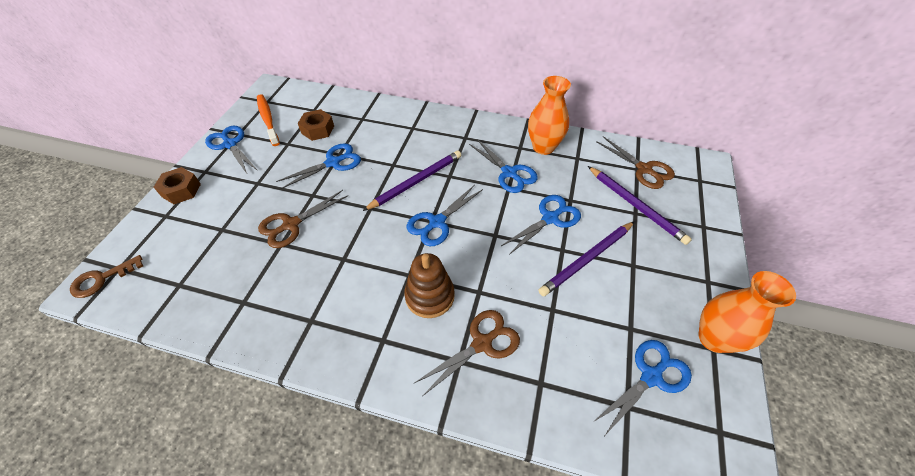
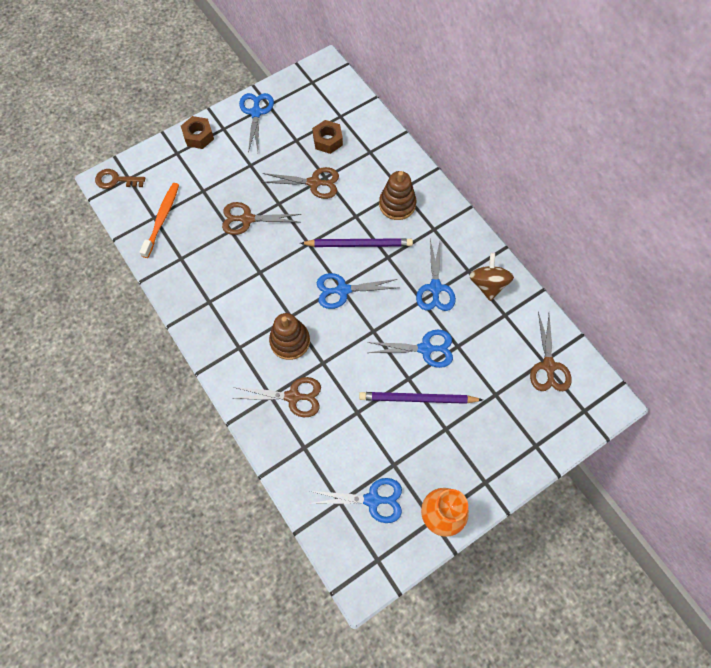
camera: 40 degrees right, 15 degrees up
(268, 119) = (299, 104): orange toothbrush -> orange toothbrush (162, 219)
(333, 163) = (314, 183): blue scissors -> brown scissors
(420, 138) = (397, 204): none -> brown stacking toy
(543, 147) = (488, 284): orange vase -> brown spinning top
(636, 206) = (503, 389): purple pencil -> none

